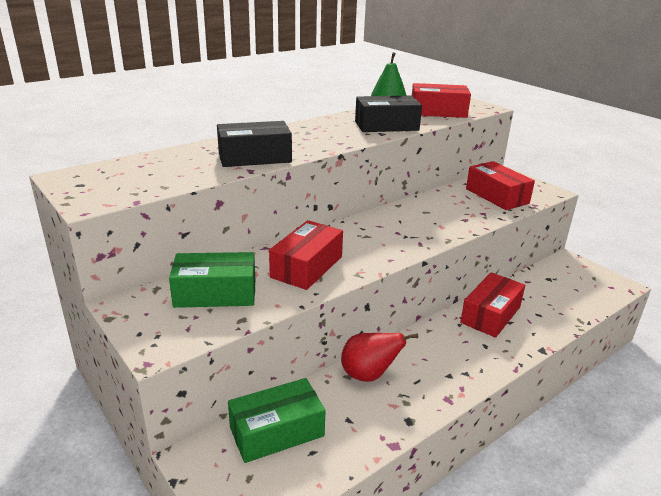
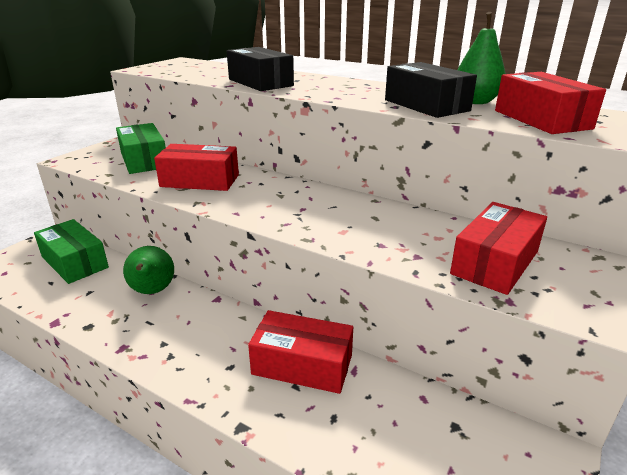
camera: 70 degrees right, 0 degrees up
(368, 375) = (152, 291): red pear -> green pear

